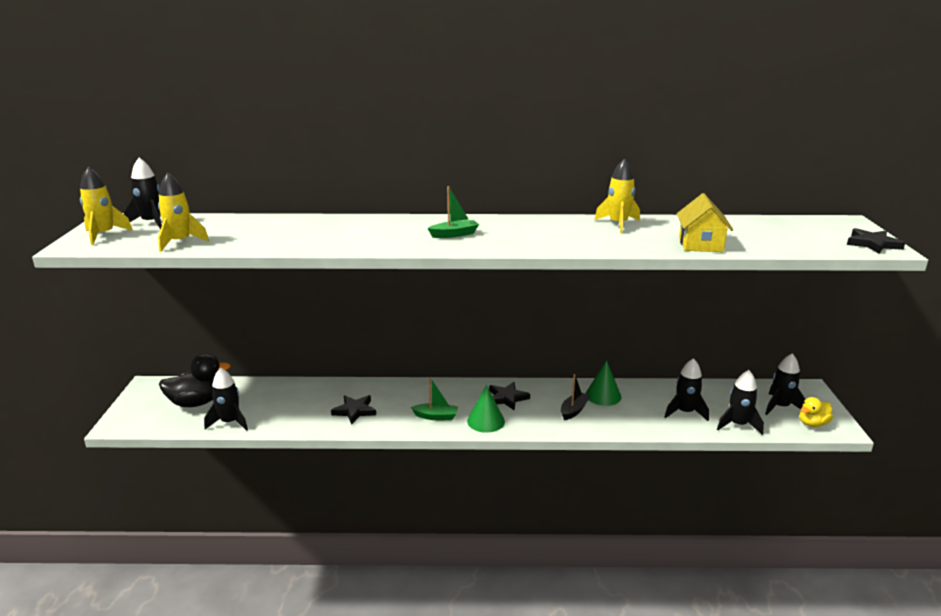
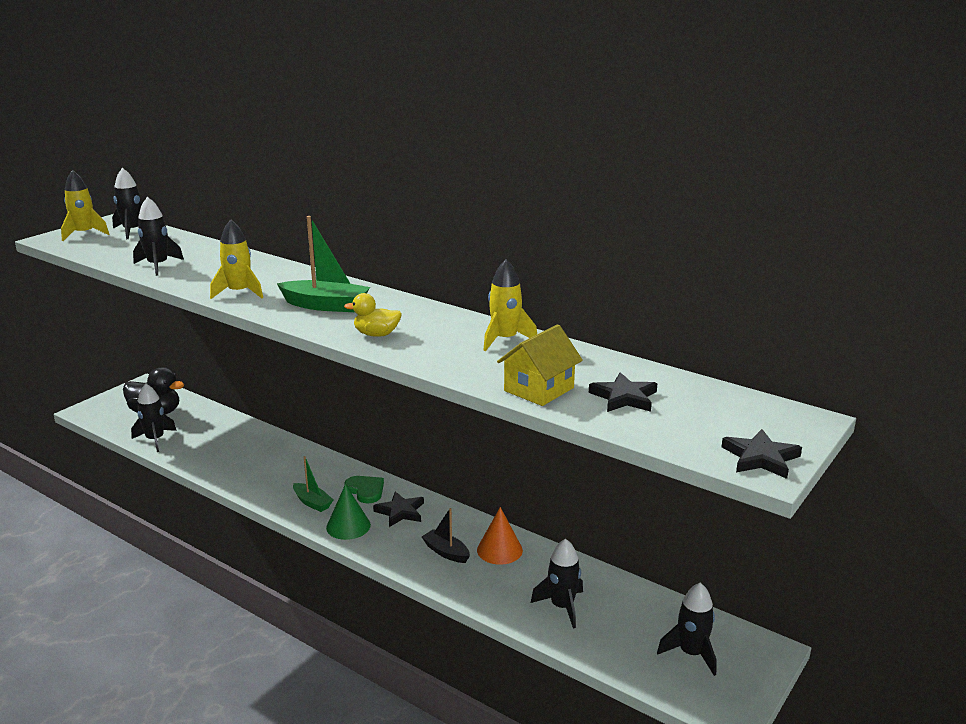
camera: 35 degrees right, 0 degrees up
(180, 242) = (116, 254): yellow rocket -> yellow rocket (239, 293)
(354, 411) = (255, 469): black star -> black star (624, 397)
(454, 234) = (326, 305): green boat -> green boat, size x1.61
(462, 394) = (365, 490): none -> green heart
(574, 410) = (446, 552): black boat -> black boat turned 120 degrees counterclockwise
(603, 395) = (499, 550): green cone -> orange cone
(738, 425) = (602, 648): black rocket -> black rocket (158, 266)
(812, 424) = (701, 692): yellow duck -> yellow duck (376, 334)

